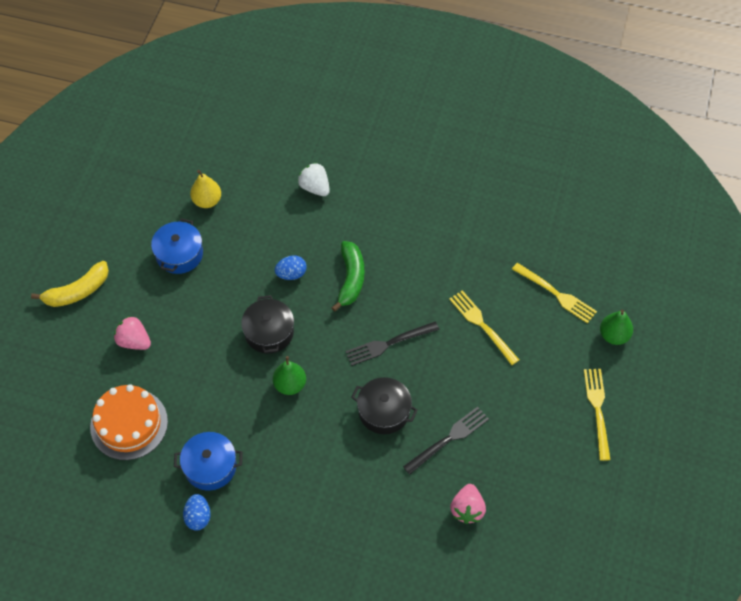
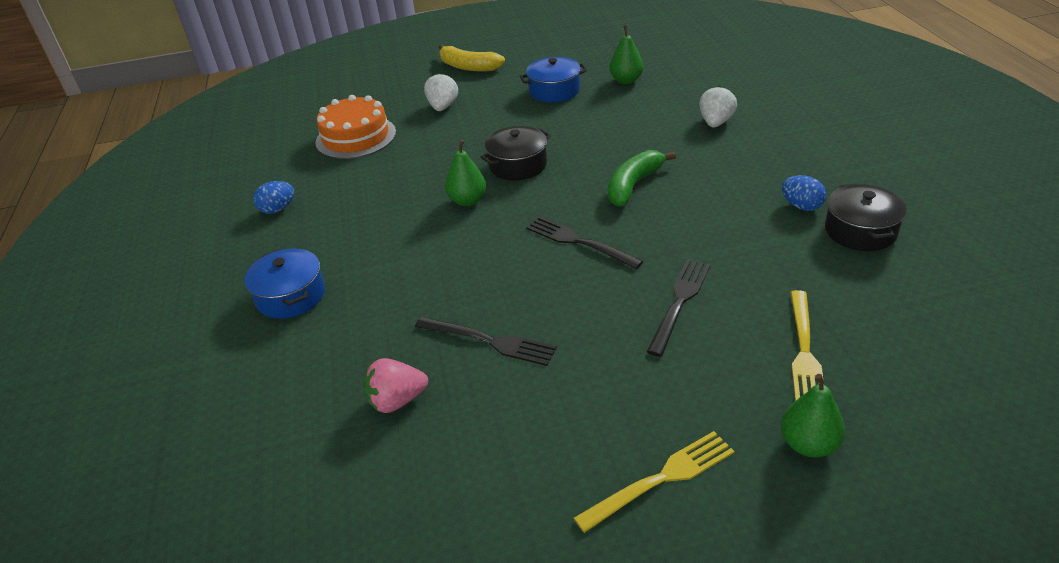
camera: 65 degrees right, 20 degrees down
(134, 341) = (443, 107): pink strawberry -> white strawberry
(207, 201) = (626, 80): yellow pear -> green pear
(210, 466) = (338, 194): blue pot -> blue pot (291, 296)
(291, 274) = (598, 150): blue egg -> blue egg (801, 206)
(351, 279) = (633, 185): green banana -> green banana turned 150 degrees clockwise
(384, 411) = (486, 274): black pot -> black pot (860, 231)
(481, 325) = (679, 302): yellow fork -> black fork

